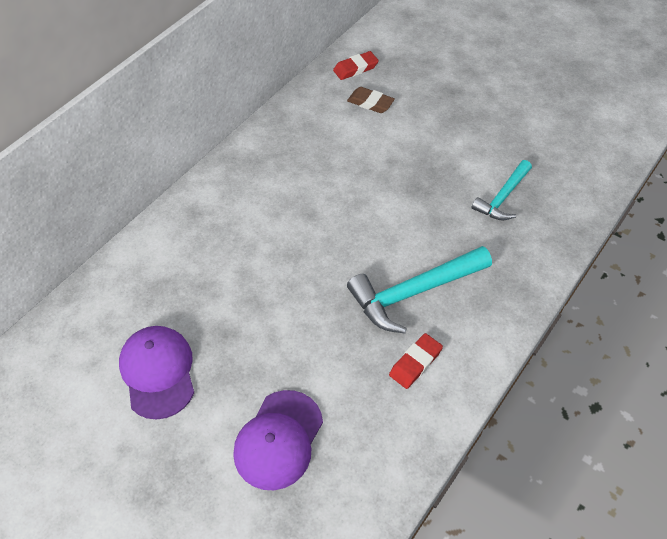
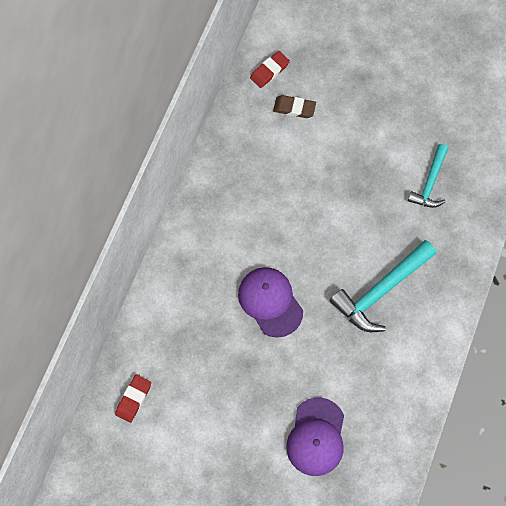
camera: 15 degrees left, 15 degrees up
(158, 372) = (209, 409): purple cap -> purple cap (270, 302)
(415, 363) = (397, 351): red eraser -> red eraser (133, 399)

